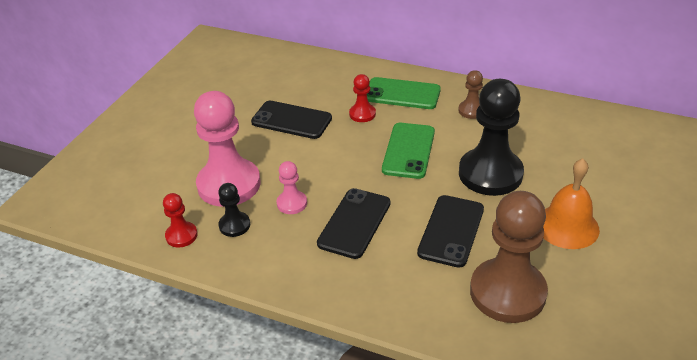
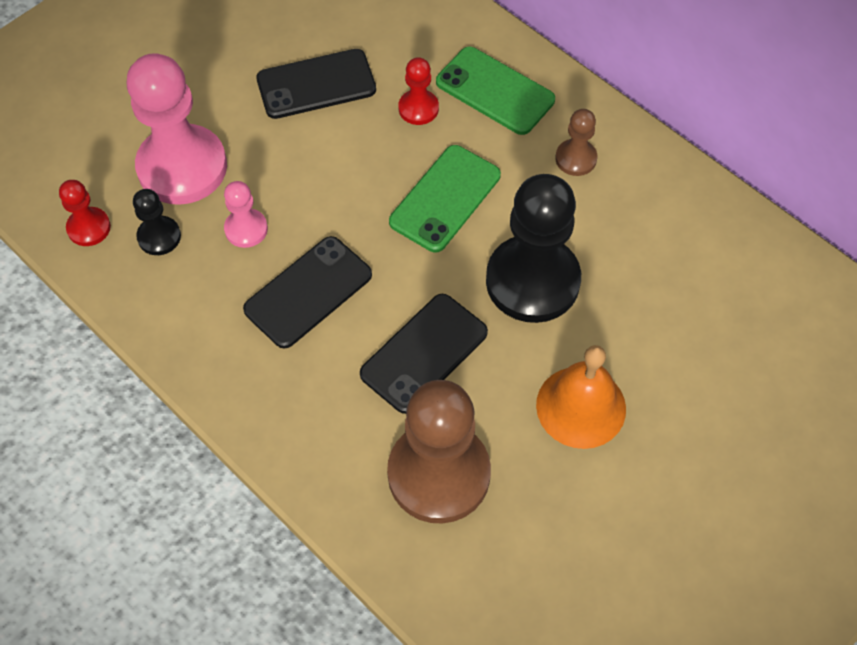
camera: 20 degrees right, 20 degrees up
(291, 120) = (316, 84): black phone -> black phone turned 60 degrees counterclockwise

